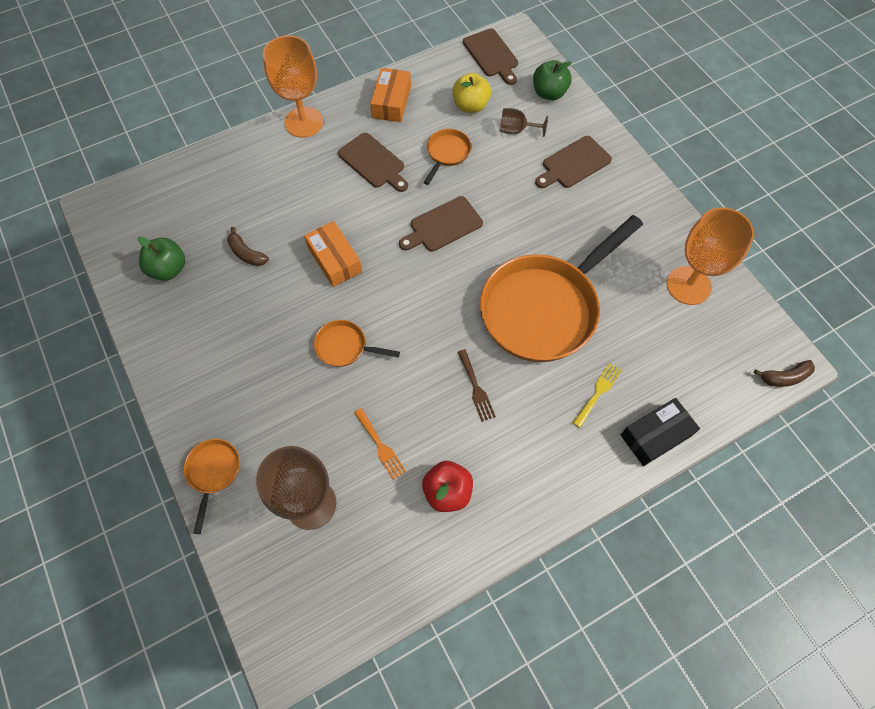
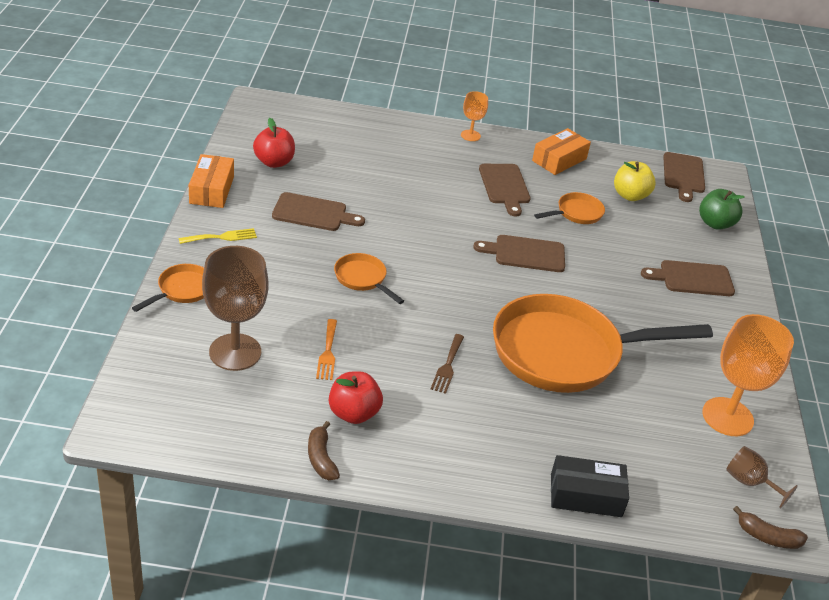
camera: 30 degrees right, 25 degrees down
(169, 269) = (274, 162): green apple -> red apple
(247, 253) = (343, 185): brown banana -> brown banana (321, 458)
(249, 304) = (313, 213): none -> brown cutting board
(304, 122) = (470, 135): orange goblet -> orange goblet, size x0.51
(335, 260) = (410, 225): orange box -> orange box (212, 190)
(516, 130) = (657, 231): brown goblet -> brown goblet (749, 482)
(598, 392) = (559, 434): yellow fork -> yellow fork (221, 237)

